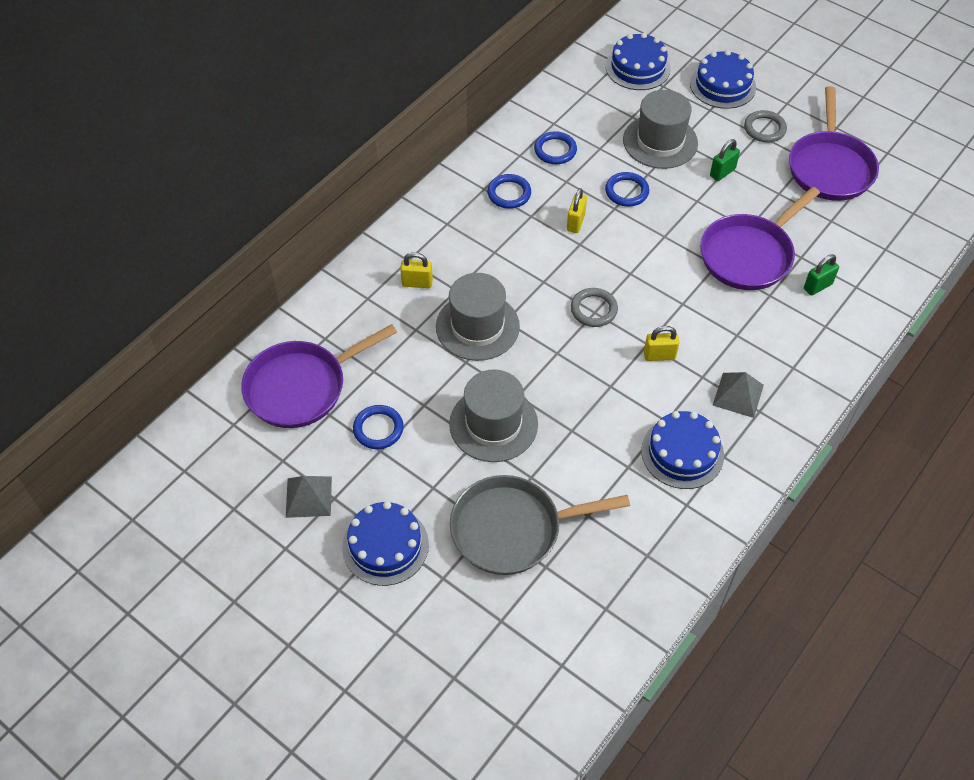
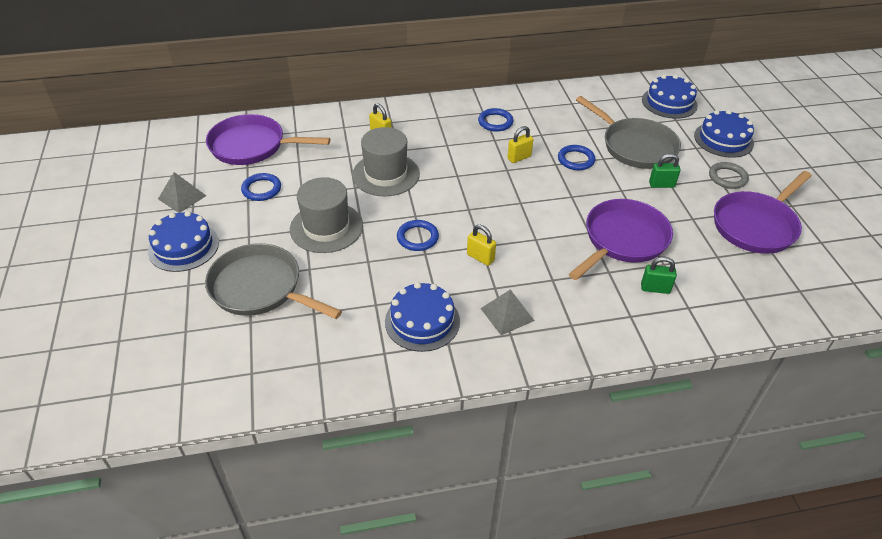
camera: 40 degrees right, 10 degrees down
(555, 150) = (554, 116): blue ring -> blue ring (417, 237)
(593, 309) = (469, 207): grey ring -> none
(660, 141) = (635, 146): grey hat -> grey pan
(749, 254) = (623, 240): purple pan -> purple pan turned 135 degrees clockwise

